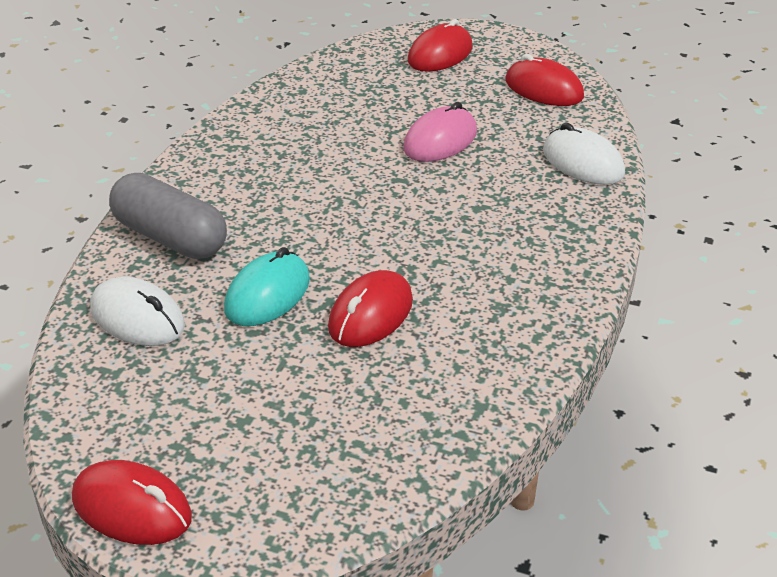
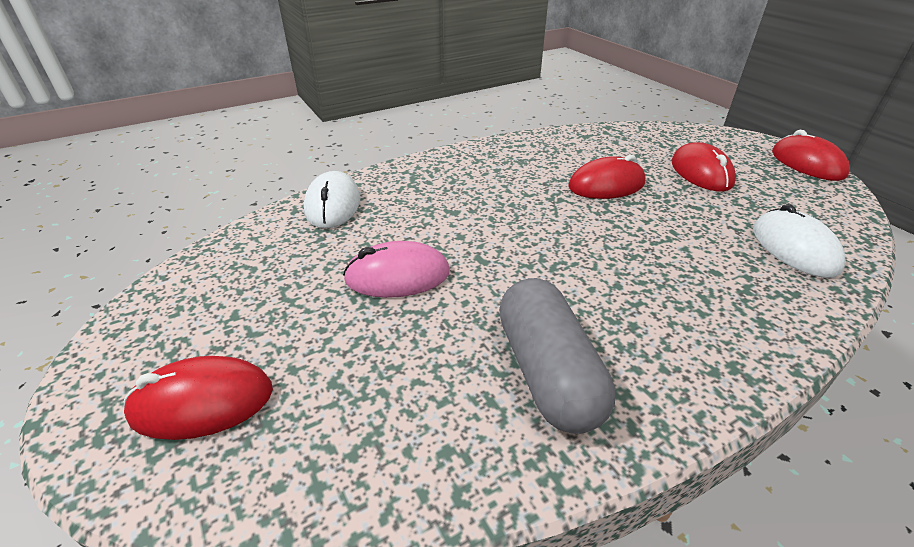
camera: 140 degrees left, 0 degrees up
(170, 237) = (747, 303): grey capsule -> grey capsule (547, 372)
(267, 294) = (673, 222): turquoise mouse -> none
(544, 89) = (222, 280): red mouse -> red mouse (701, 173)

